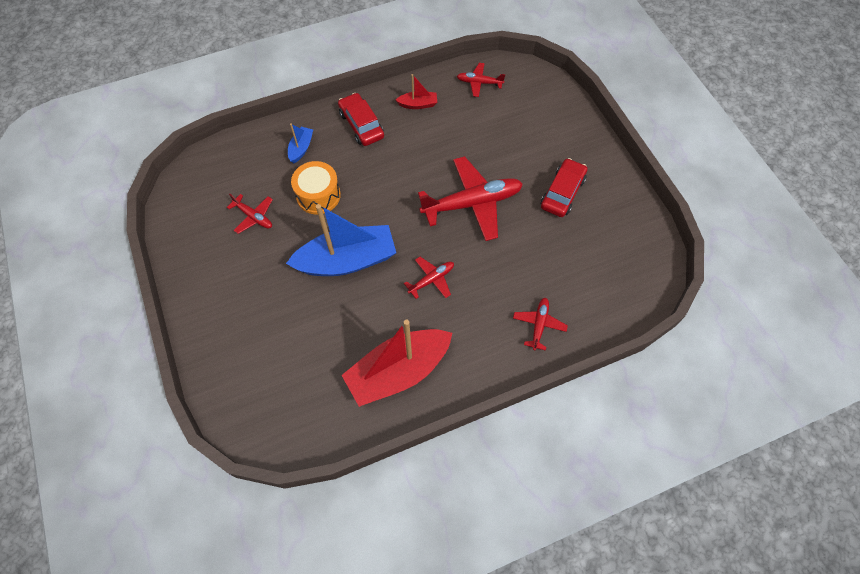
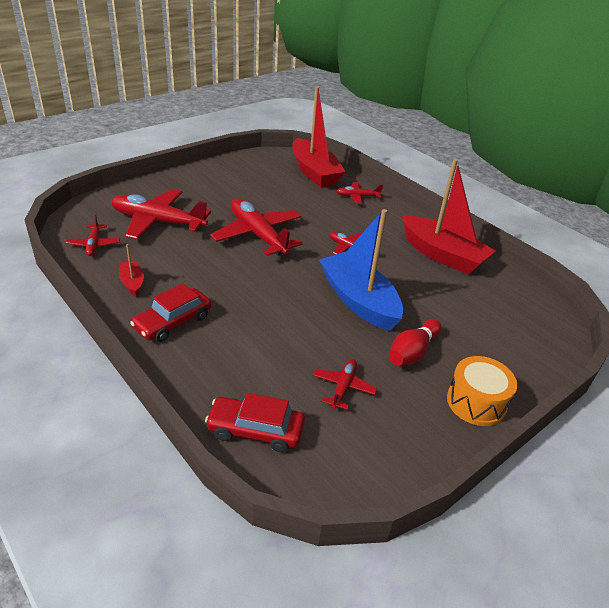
camera: 110 degrees left, 25 degrees down
(270, 279) = (412, 352): none -> red bowling pin
(301, 148) = (223, 368): blue boat -> none
(318, 195) = (289, 337): orange drum -> orange drum (476, 402)
(510, 128) = (158, 222): none -> red plane
(562, 193) = (228, 192): red car -> red car (255, 430)
(606, 293) = (314, 172): none -> red boat

